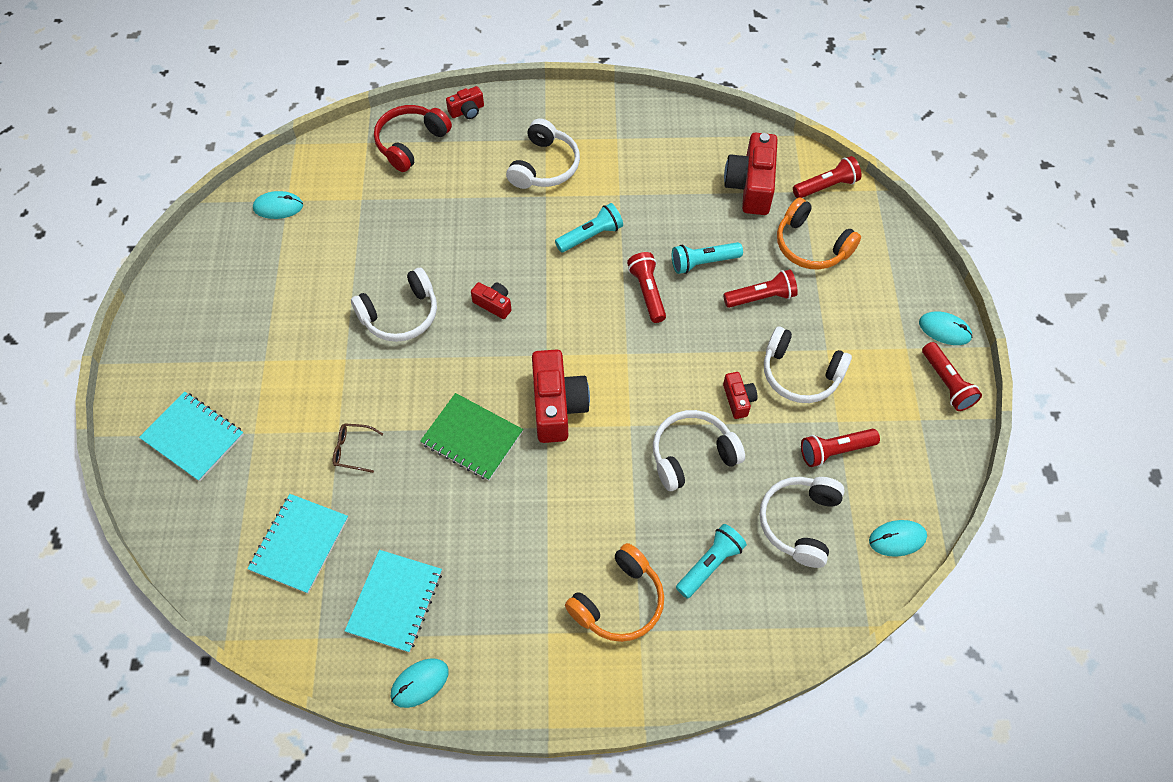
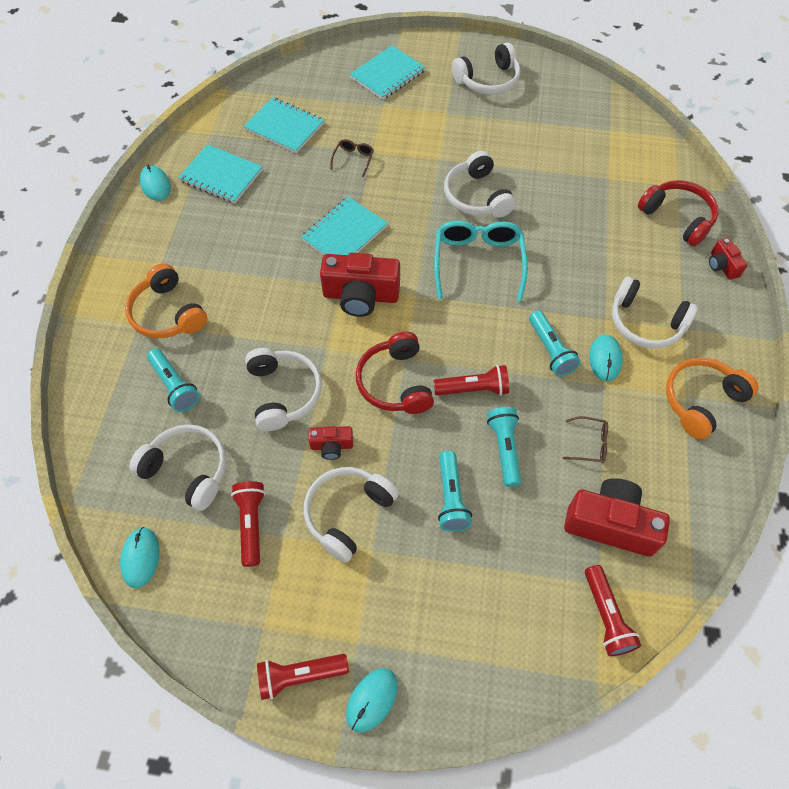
camera: 100 degrees right, 0 degrees up
(205, 323) = (488, 81): none -> white headphones
(278, 207) = (602, 124): turquoise mouse -> turquoise mouse (605, 359)
(472, 438) = (344, 233): green notebook -> turquoise notebook
(493, 304) = (478, 262): red camera -> turquoise glasses
(656, 358) = (395, 382): none -> red headphones
(681, 202) = (589, 443): none -> brown glasses
(761, 297) = (451, 498): red flashlight -> turquoise flashlight
(811, 246) = (515, 571): orange headphones -> orange headphones (701, 400)

